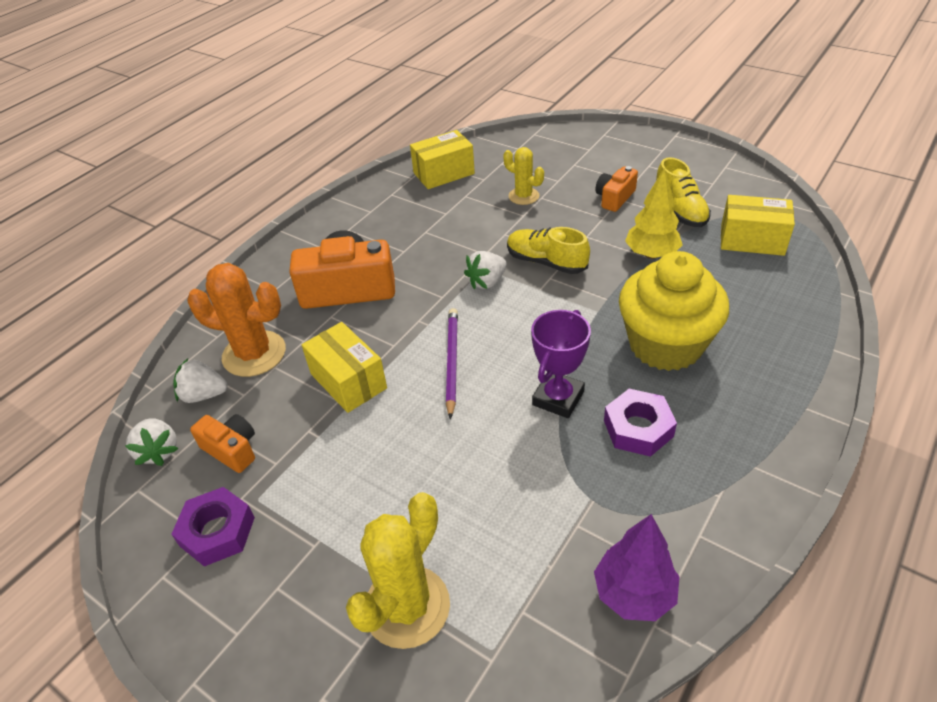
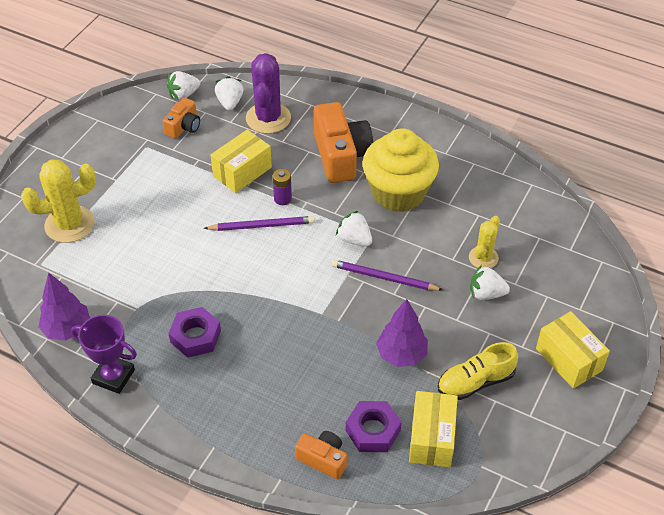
camera: 80 degrees right, 5 degrees up
(217, 531) = (124, 134): purple nut -> purple nut (373, 430)
(254, 354) = (268, 118): orange cactus -> purple cactus
(407, 606) = (69, 224): yellow cactus -> yellow cactus turned 45 degrees counterclockwise
(408, 341) = (282, 199): none -> purple battery
(444, 173) = (513, 196): yellow box -> yellow box (568, 359)
(546, 262) = (384, 278): yellow shoe -> purple pencil
(558, 398) = (225, 289): purple trophy -> purple trophy (113, 376)
(570, 197) = (486, 294): none -> white strawberry
(614, 198) = (490, 329): orange camera -> orange camera (323, 459)
(651, 254) = (401, 355): yellow tree -> purple tree
(665, 345) = (282, 358): yellow cupcake -> yellow cupcake (398, 192)

